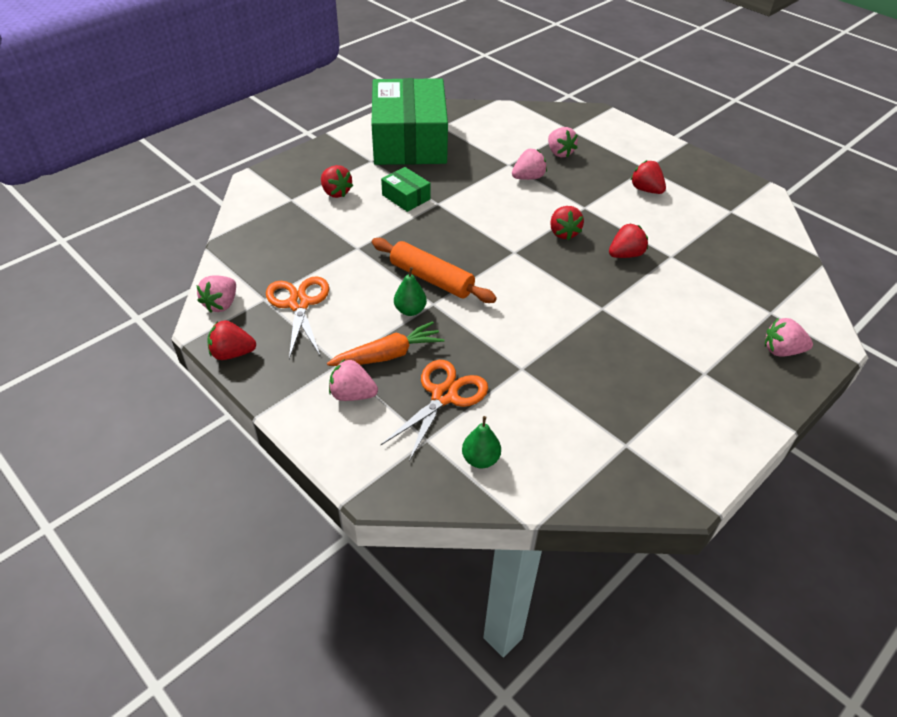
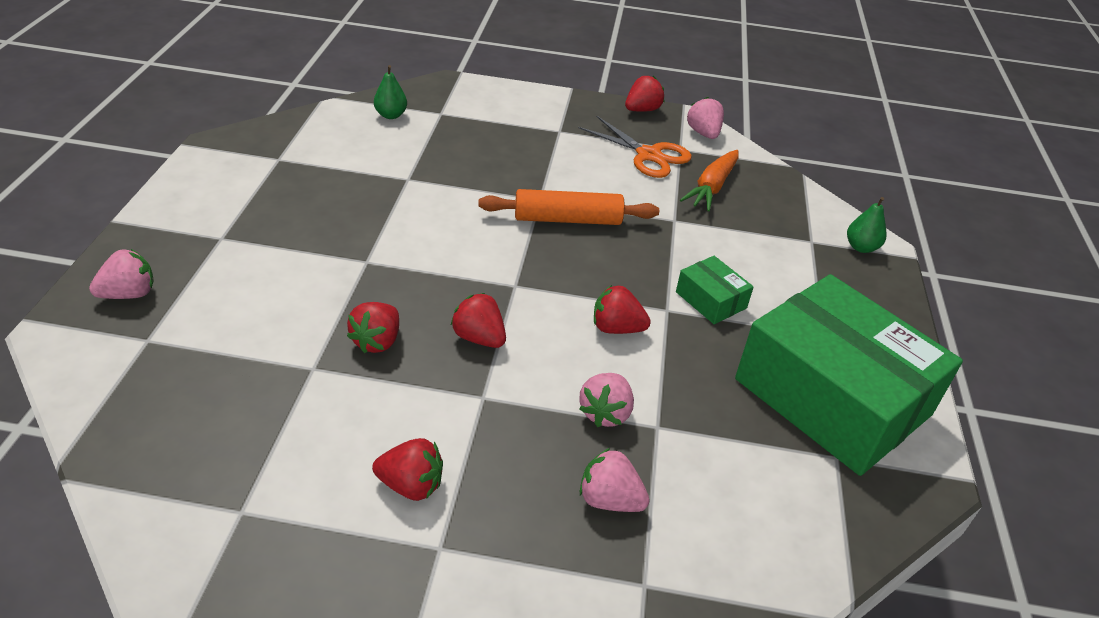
camera: 140 degrees right, 5 degrees down
(336, 192) = (786, 269): red strawberry -> red strawberry (616, 328)
(352, 394) = (524, 117): pink strawberry -> none
(387, 355) = (530, 148): orange carrot -> orange carrot (712, 187)
(406, 197) = (710, 300): green box -> green box turned 45 degrees clockwise
(410, 310) = (553, 185): green pear -> green pear (861, 247)
(444, 396) = (455, 139): orange scissors -> none

